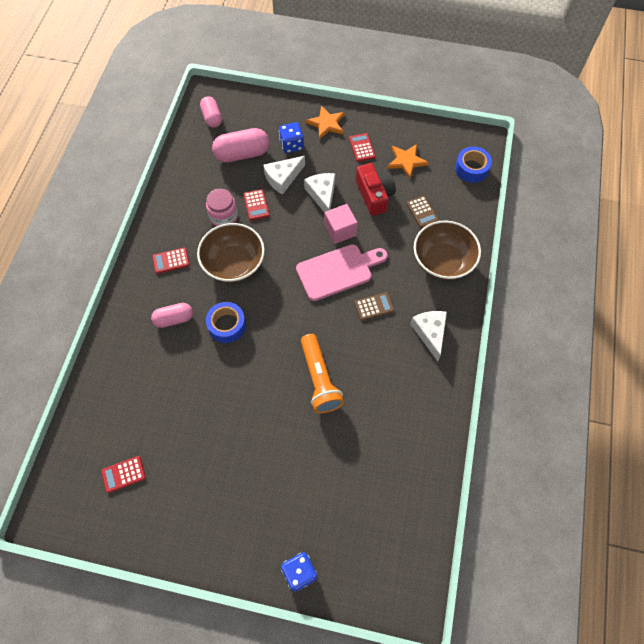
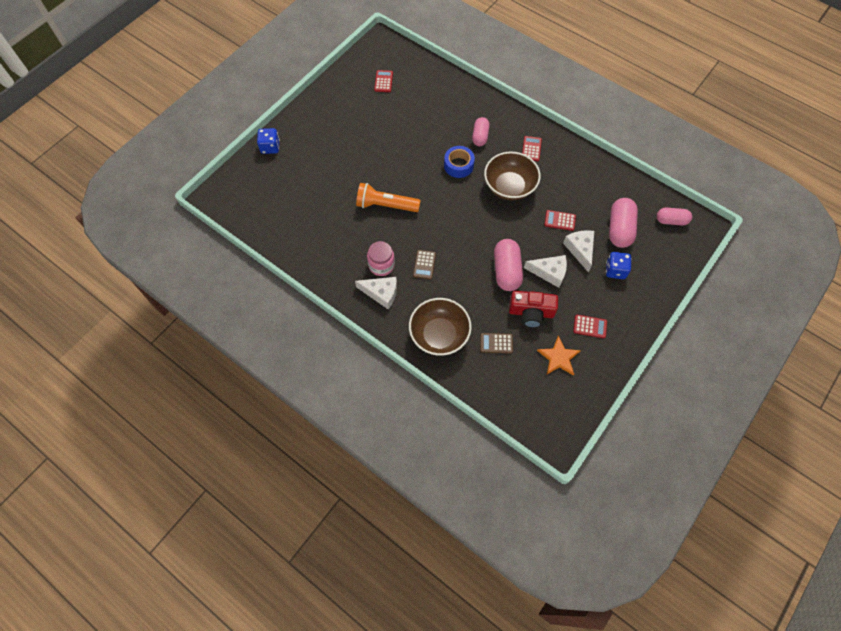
camera: 115 degrees right, 0 degrees up
(223, 216) = (558, 194): pink jar -> pink jar (381, 265)
(326, 123) = (631, 309): orange star -> none
(338, 271) = (468, 253): pink cutting board -> none
(340, 230) = (506, 271): pink cube -> pink capsule
(471, 169) = (525, 412): blue tape -> none

